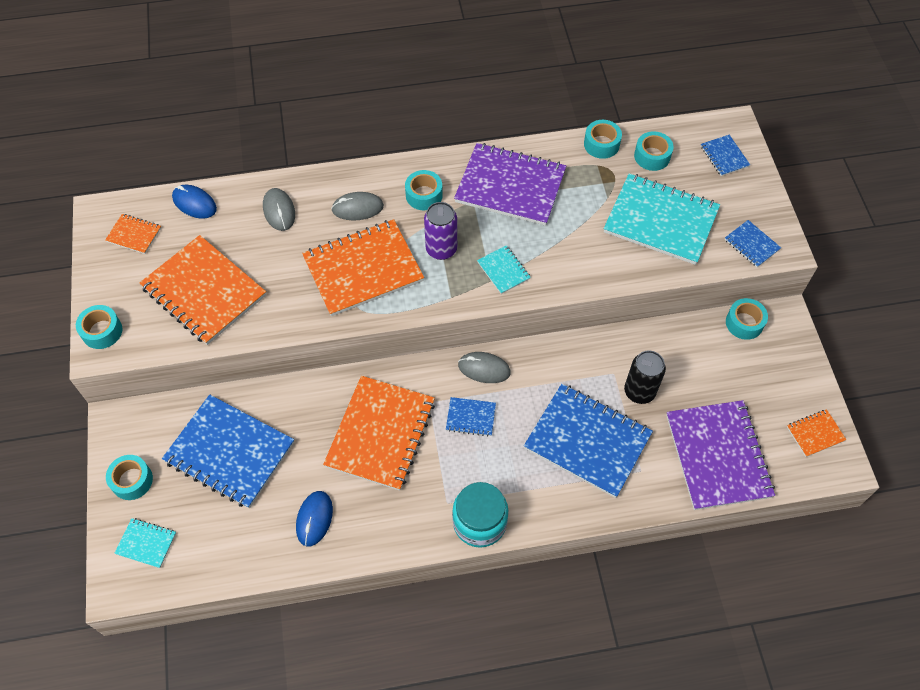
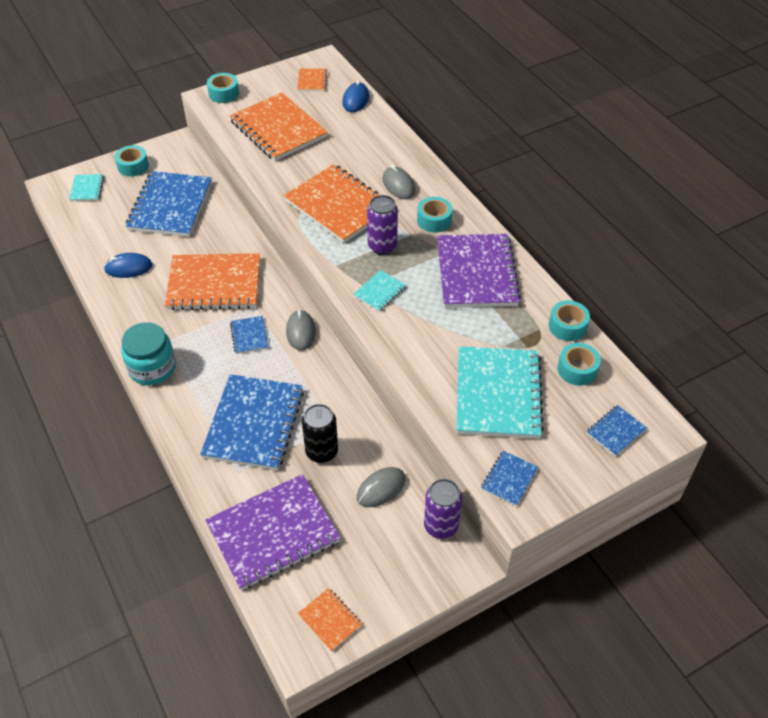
camera: 70 degrees right, 10 degrees down
(204, 291) = (278, 129): orange notebook -> orange notebook turned 60 degrees counterclockwise
(279, 211) = (372, 143): grey mouse -> grey mouse (381, 488)
(744, 323) = (441, 526): turquoise tape -> purple can

